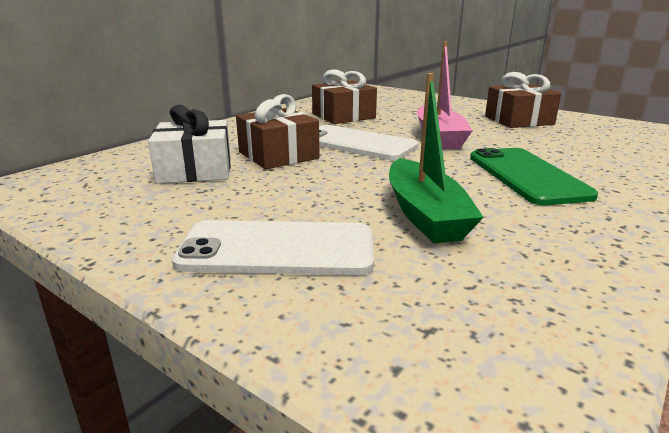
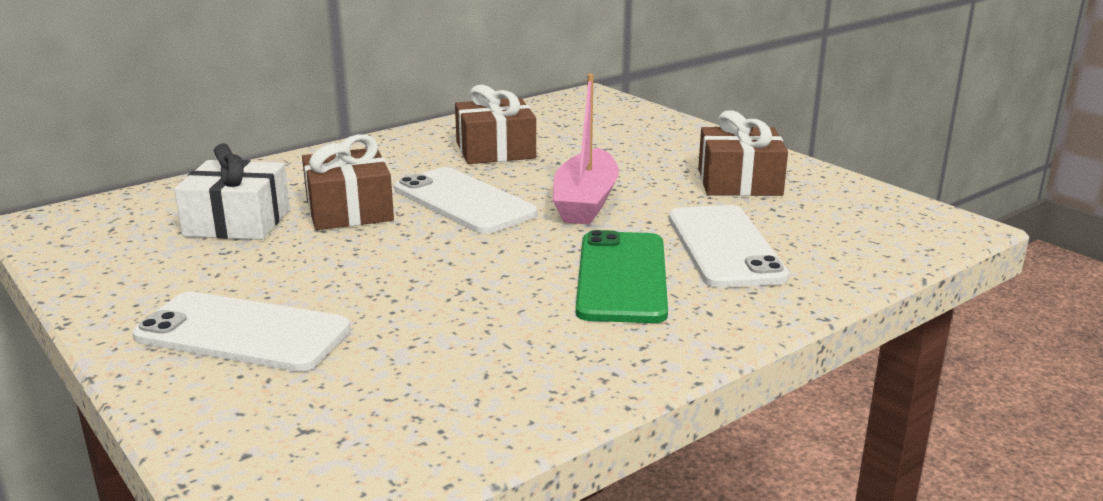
camera: 15 degrees right, 0 degrees up
(425, 214) = (434, 314): green boat -> none
(564, 152) = (724, 247): none -> white phone

